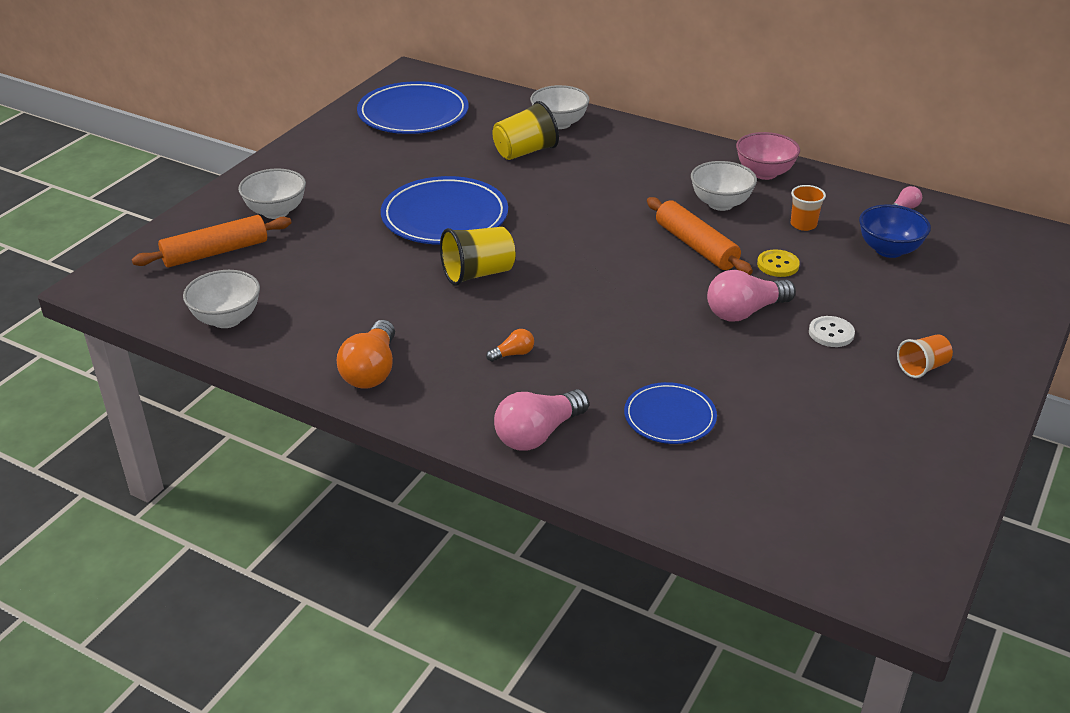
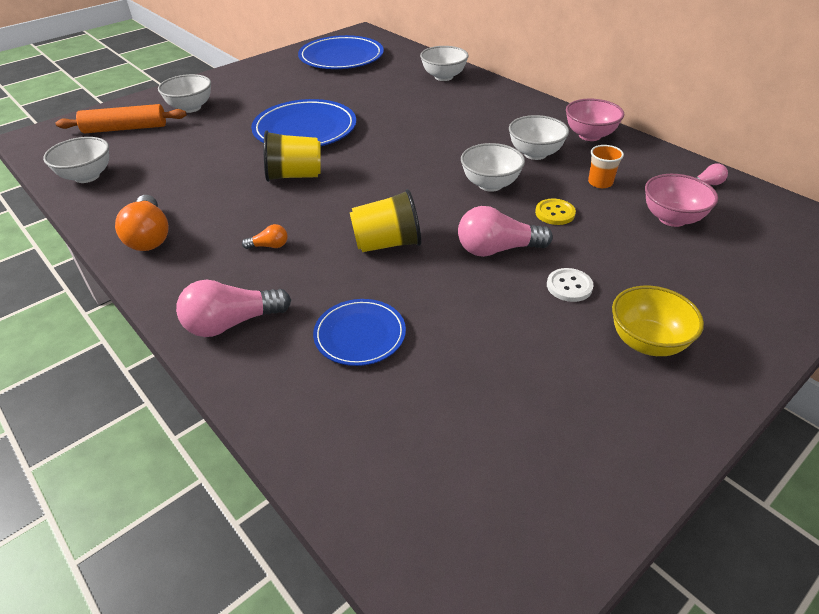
camera: 20 degrees right, 5 degrees up
(371, 370) = (149, 236): orange light bulb -> orange light bulb turned 45 degrees counterclockwise
(525, 152) = (402, 93): yellow cup -> yellow cup (387, 244)
(696, 246) = (490, 184): orange rolling pin -> white bowl
(889, 250) = (672, 218): blue bowl -> pink bowl
(922, 367) = (647, 342): orange cup -> yellow bowl

